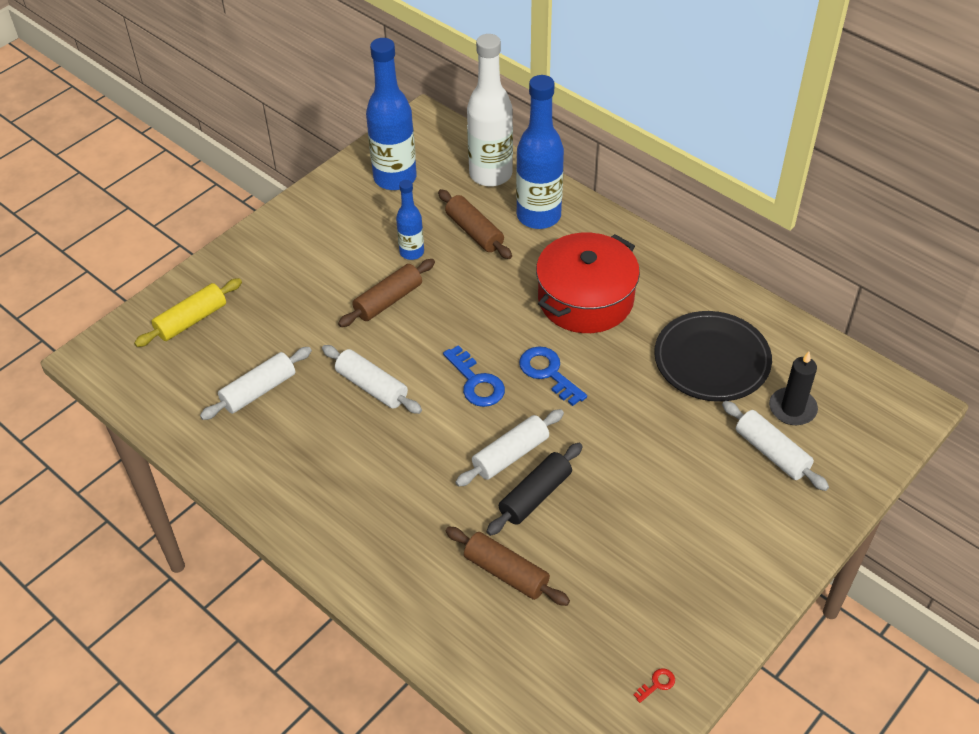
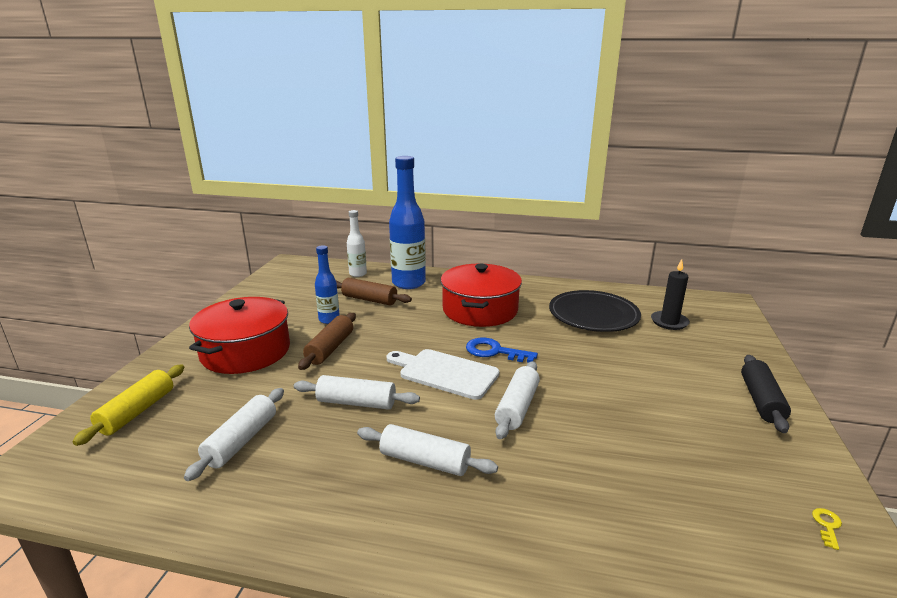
camera: 30 degrees left, 25 degrees down
(308, 273) = (246, 351): none -> red pot
(395, 178) = (287, 290): blue bottle -> none
(476, 382) = (445, 373): blue key -> white cutting board
(490, 174) = (358, 274): white bottle -> white bottle, size x0.54
(506, 573) = (603, 493): brown rolling pin -> none
(535, 495) = (565, 426): black rolling pin -> black rolling pin (761, 400)
(657, 684) = (827, 525): red key -> yellow key
(771, 452) = (688, 345): white rolling pin -> white rolling pin (425, 461)

